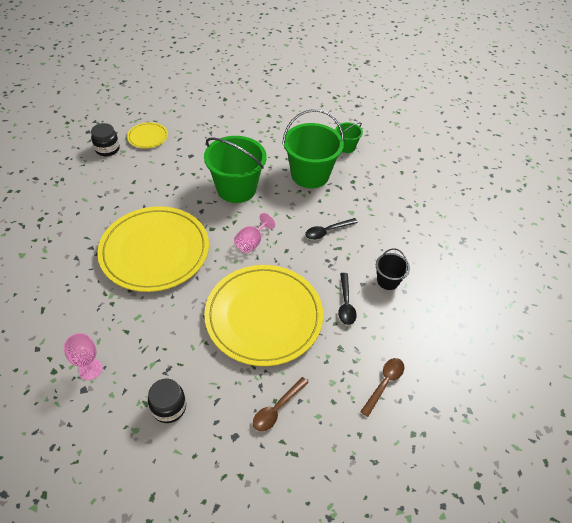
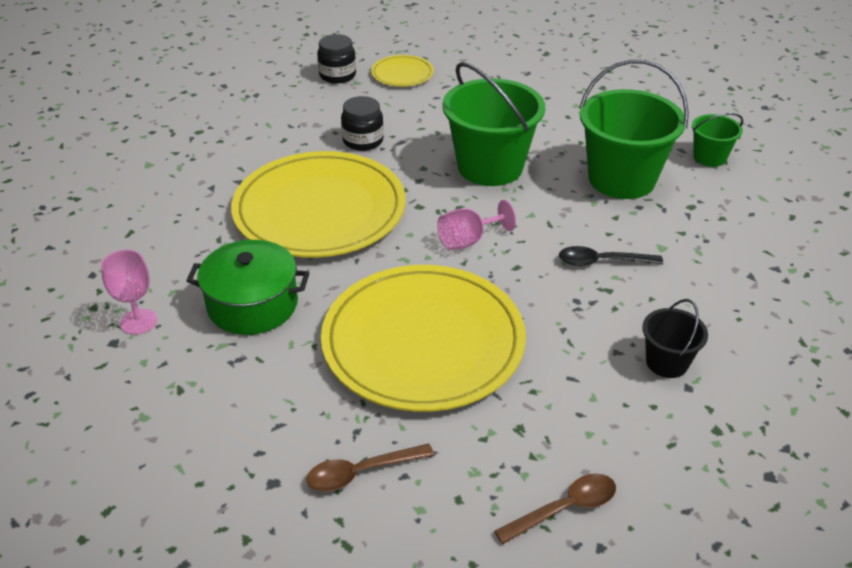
camera: 30 degrees right, 10 degrees down
(154, 330) = (252, 304): none -> green pot
(169, 407) = (207, 407): black jar -> black jar (363, 141)
(345, 303) = (569, 370): black spoon -> none

